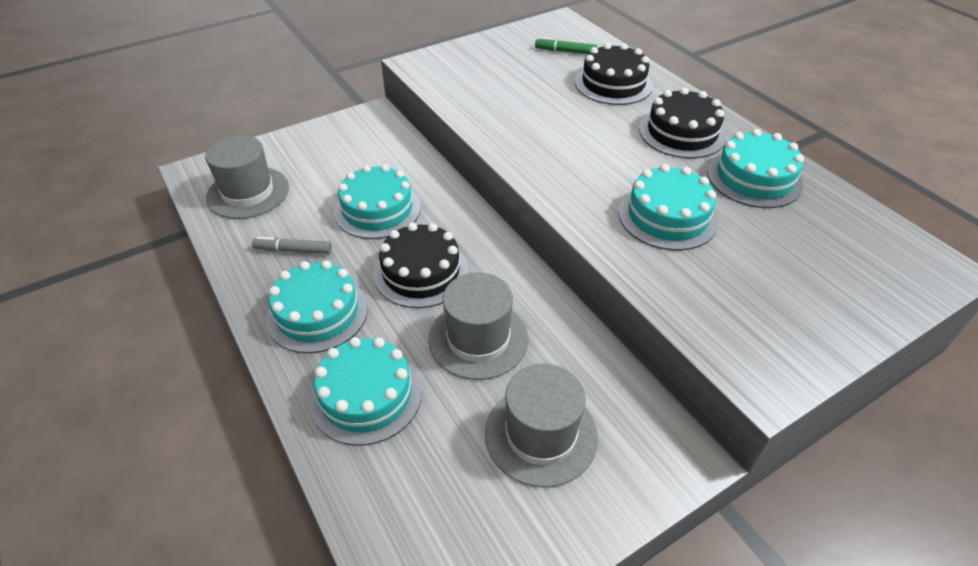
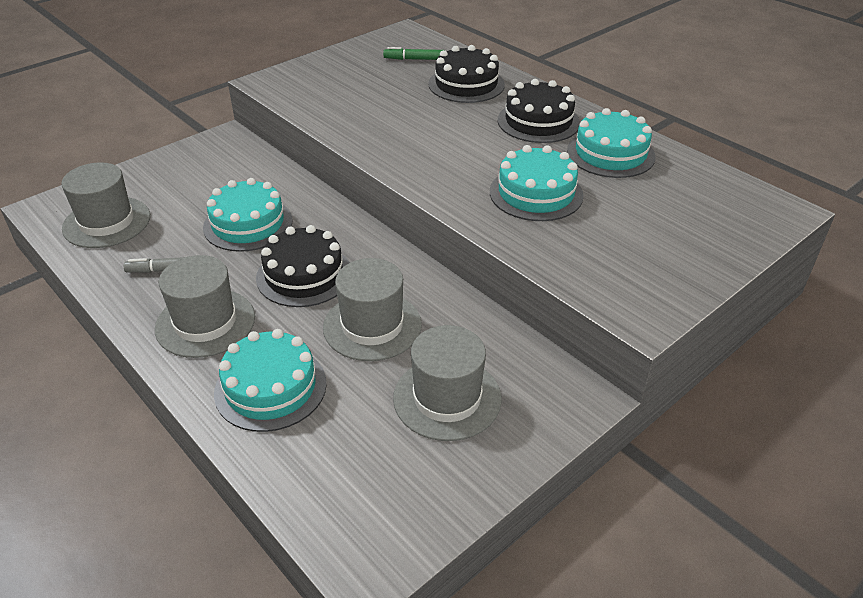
camera: 10 degrees left, 5 degrees down
(317, 313) = (205, 323): turquoise cake -> grey hat

